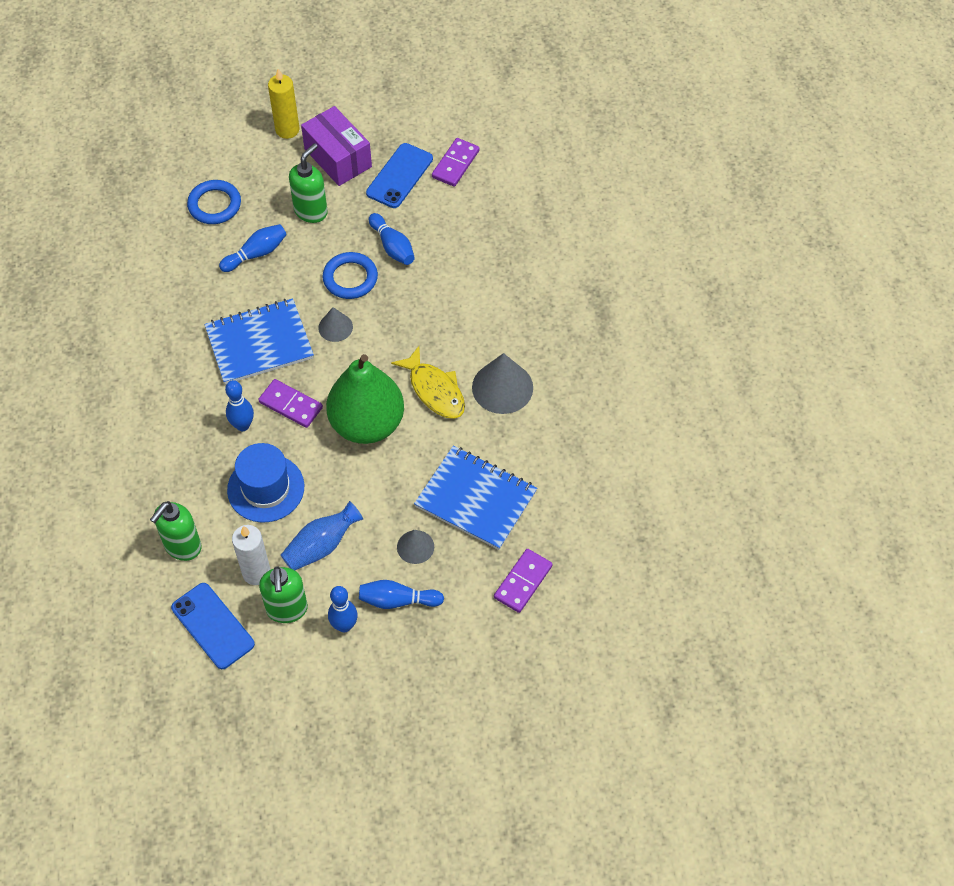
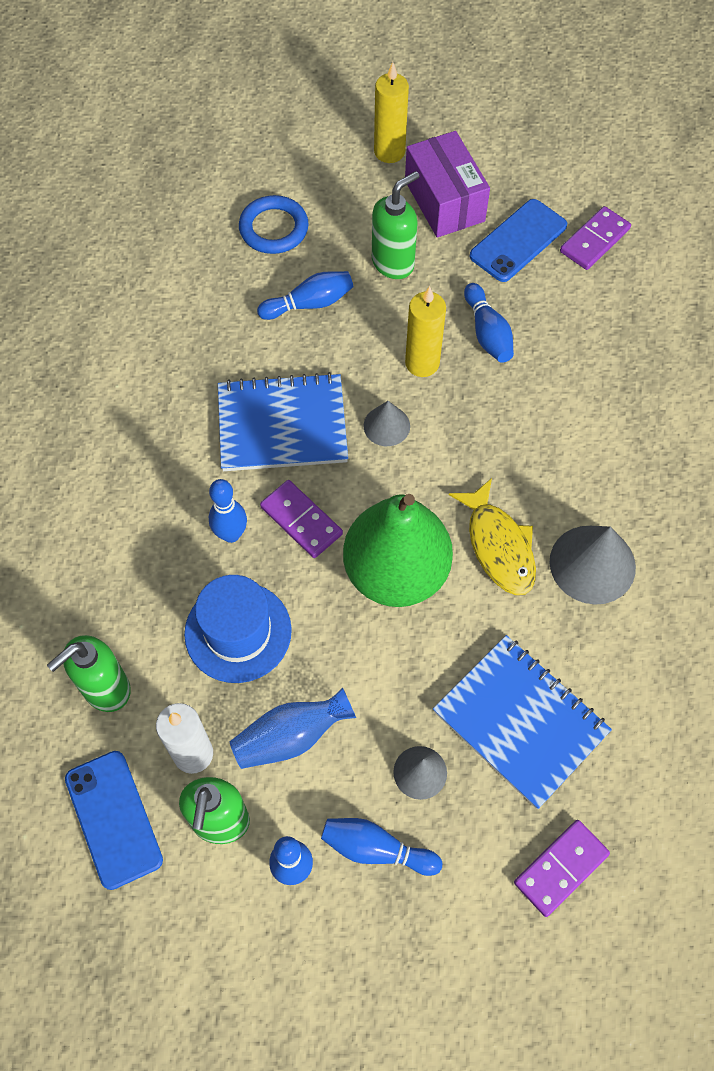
camera: 15 degrees right, 5 degrees up
(350, 278) = (422, 363): blue ring -> yellow candle

